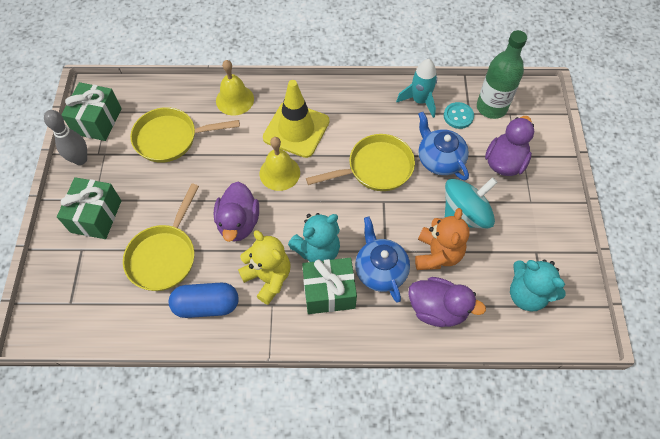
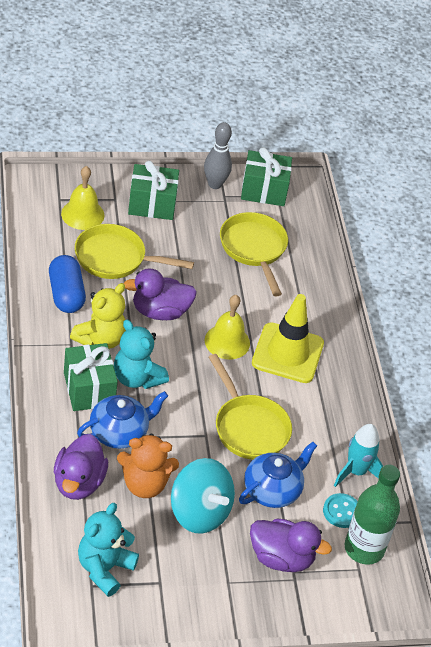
camera: 75 degrees right, 15 degrees down
(234, 100) = (317, 297): yellow bell -> yellow bell (82, 214)

